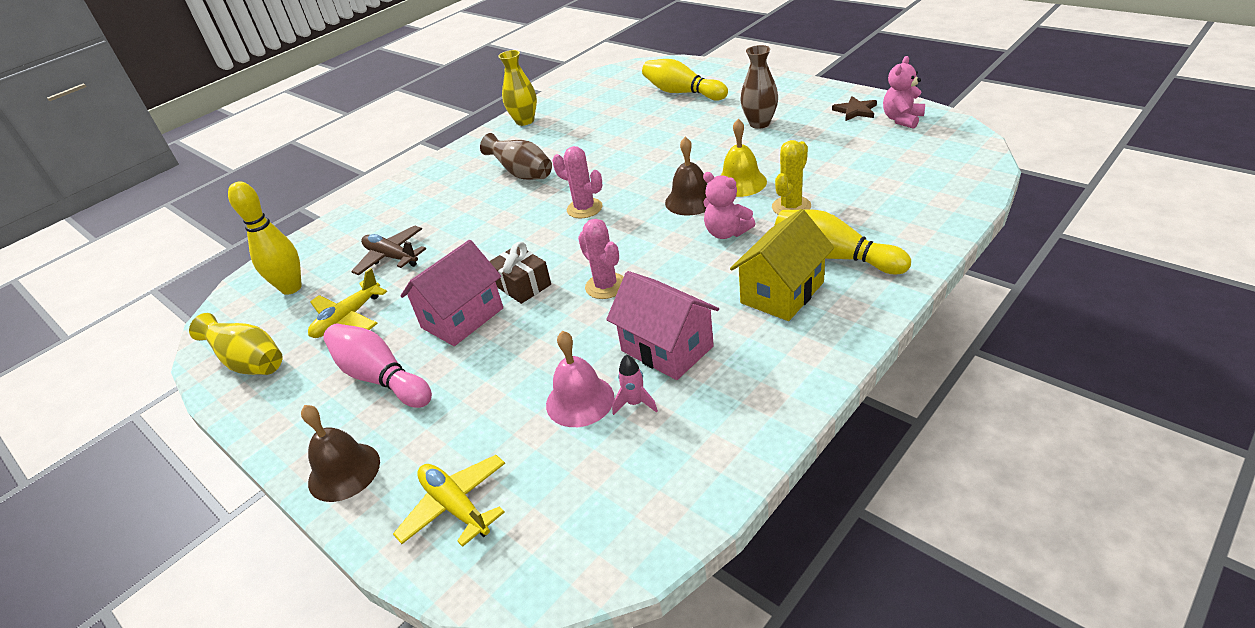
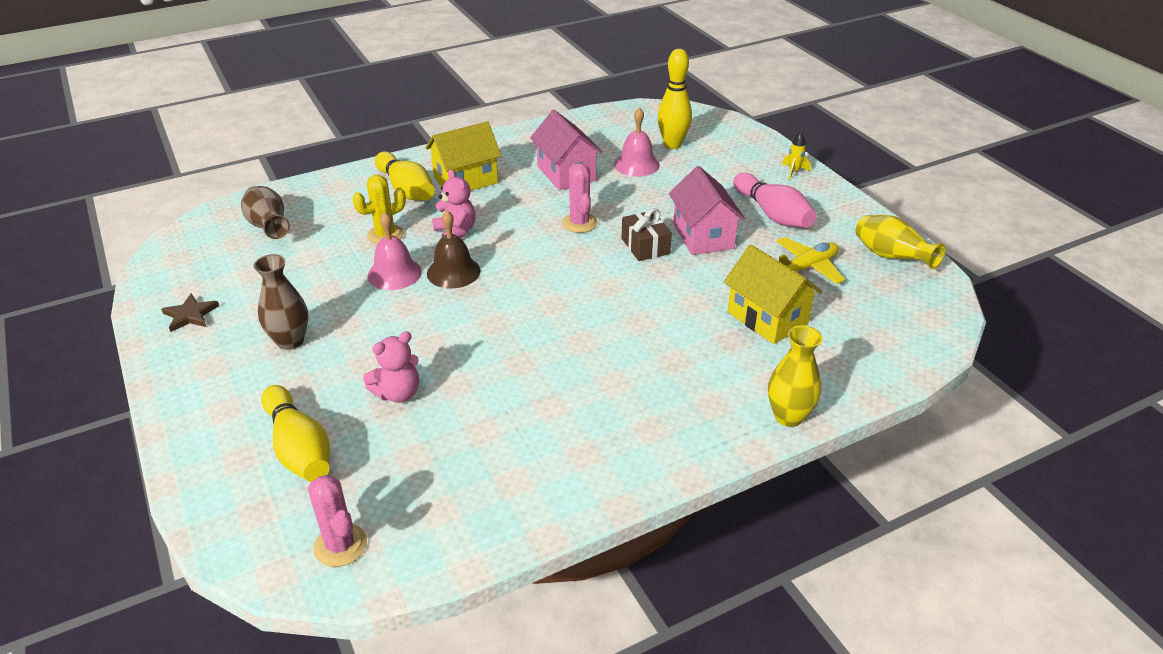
camera: 165 degrees left, 0 degrees up
(291, 288) = (875, 319): yellow bowling pin -> yellow bowling pin (672, 145)
(344, 471) = (794, 172): brown bell -> yellow rocket
(391, 257) = (767, 318): brown plane -> yellow house
(455, 506) = (725, 142): yellow plane -> none
(462, 318) = (703, 236): pink house -> pink house turned 75 degrees counterclockwise
(522, 174) = (594, 380): brown vase -> brown vase (269, 227)
(525, 121) = (544, 498): yellow vase -> yellow vase (788, 416)
(584, 208) = (553, 301): pink cactus -> pink cactus (340, 545)
(635, 403) = (605, 154): pink rocket -> none
(740, 182) = (394, 273): yellow bell -> pink bell
(902, 119) = (177, 284): pink teddy bear -> pink teddy bear (398, 393)

